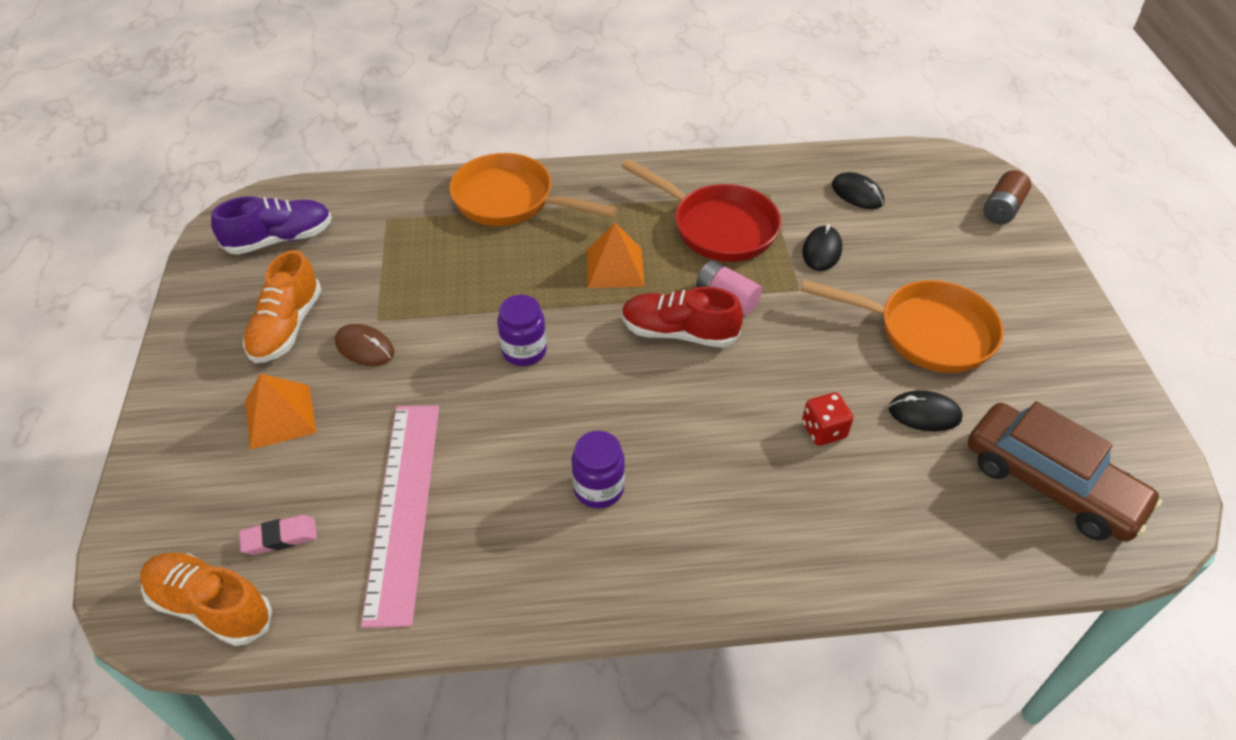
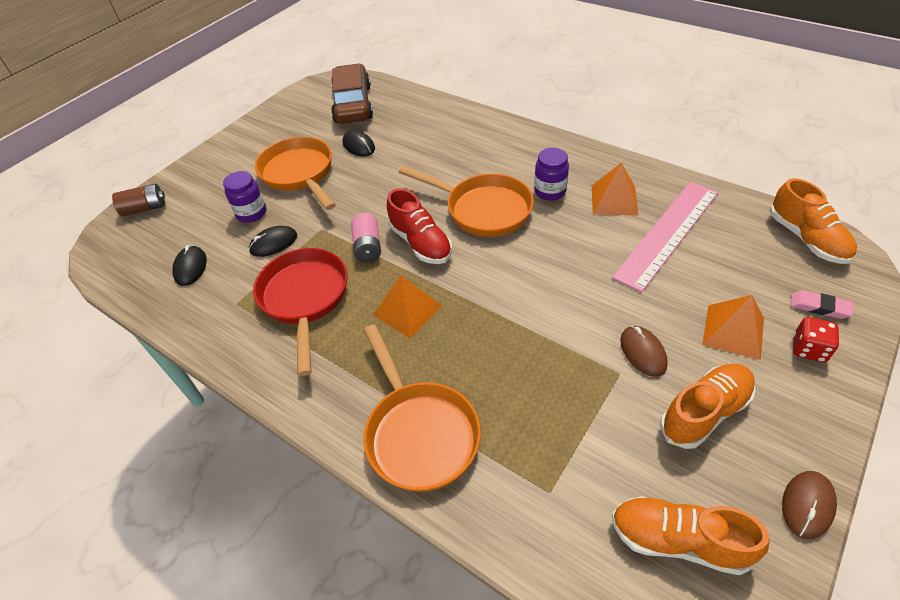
camera: 135 degrees left, 0 degrees up
(186, 304) = (807, 505): none -> brown mouse
(280, 239) = (678, 540): purple shoe -> orange shoe
(280, 538) = (754, 253): pink eraser -> pink eraser (819, 307)
(504, 525) = (614, 200): none -> orange pyramid
(524, 351) = (527, 284): purple jar -> purple jar (251, 213)
(656, 412) = (483, 209): none -> orange pan
(823, 430) = (412, 161): red dice -> red dice (808, 349)

